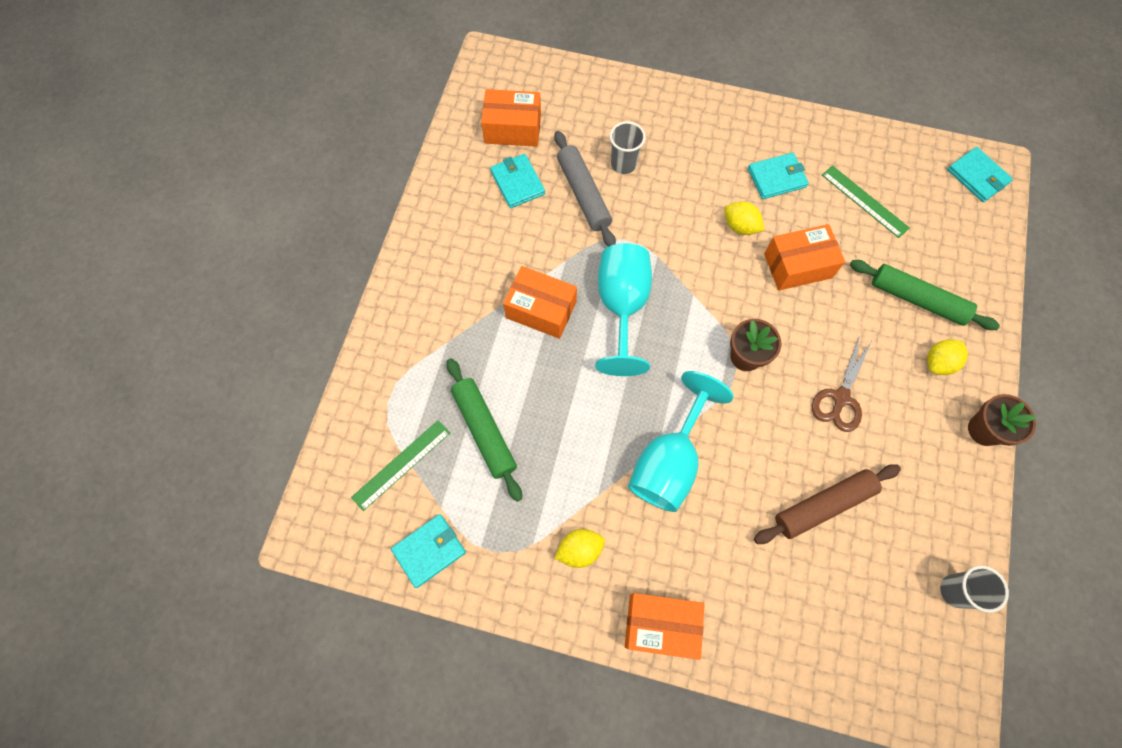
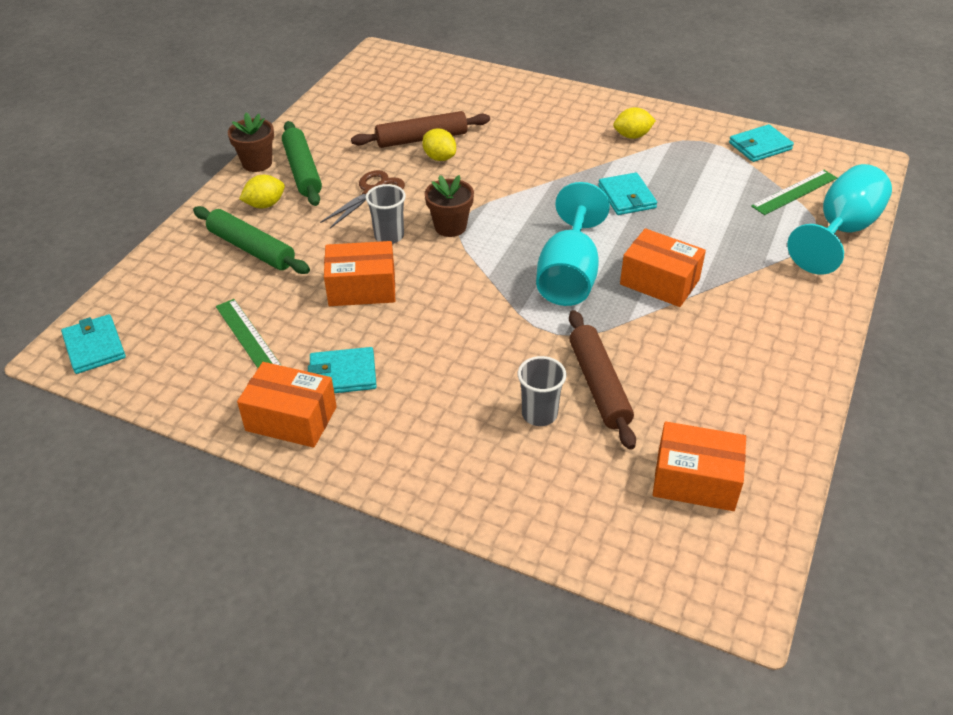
camera: 170 degrees left, 25 degrees down
(484, 430) = (717, 204): green rolling pin -> green rolling pin (302, 171)
(517, 182) = (687, 409): turquoise wallet -> turquoise wallet (627, 197)
(583, 194) = (599, 385): grey rolling pin -> brown rolling pin
(661, 625) = (573, 100): orange box -> orange box (291, 419)
(669, 461) = (546, 172): turquoise goblet -> turquoise goblet (841, 231)
(740, 226) = (411, 330): yellow lemon -> yellow lemon (439, 158)
(955, 591) = (344, 95): grey cup -> grey cup (389, 236)

